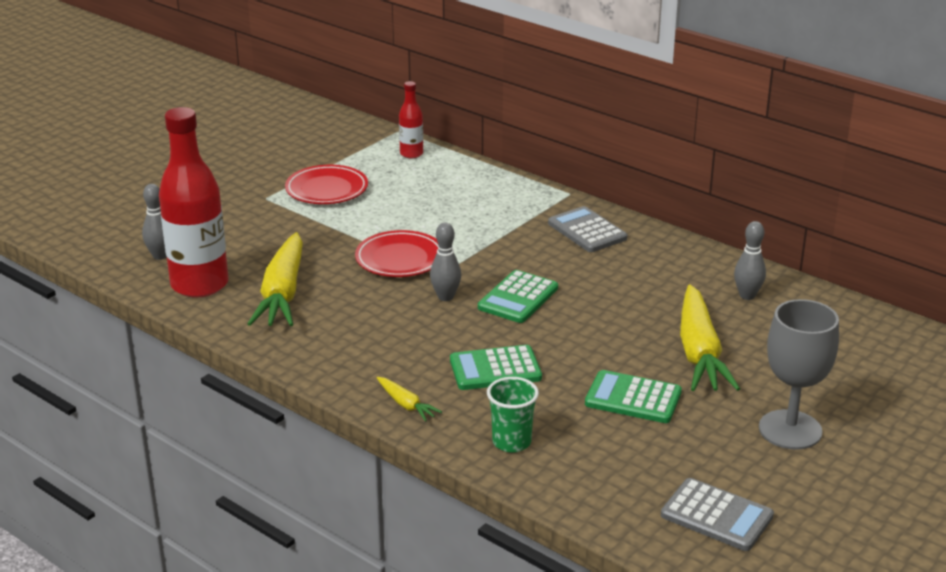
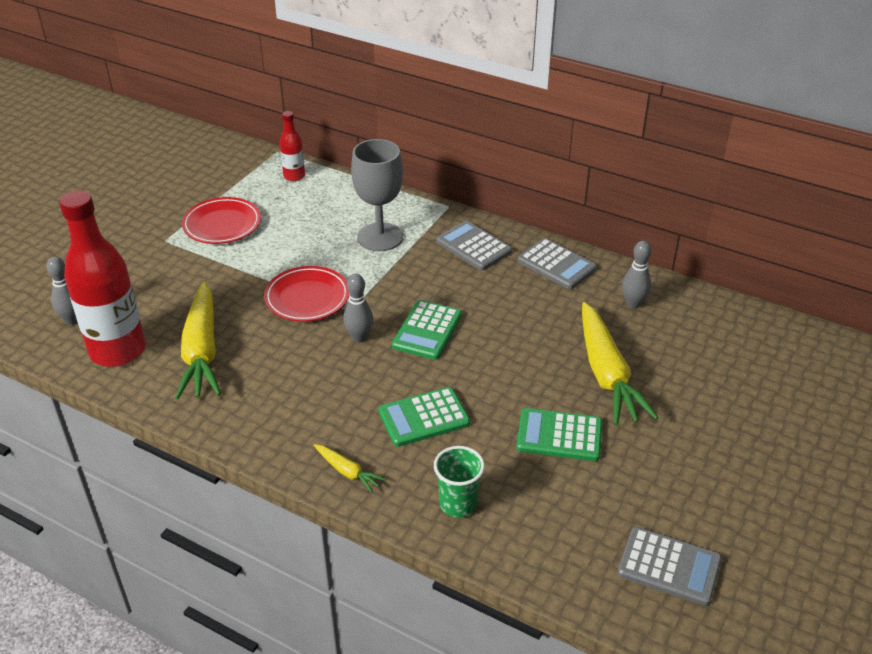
camera: 10 degrees left, 10 degrees up
(673, 254) = (556, 265): none -> grey calculator
(790, 430) = (709, 454): grey goblet -> grey goblet (380, 237)

